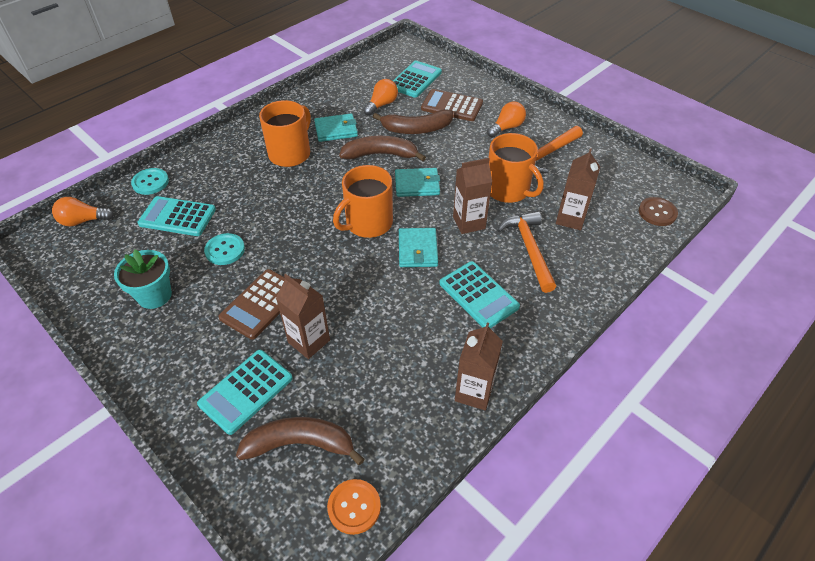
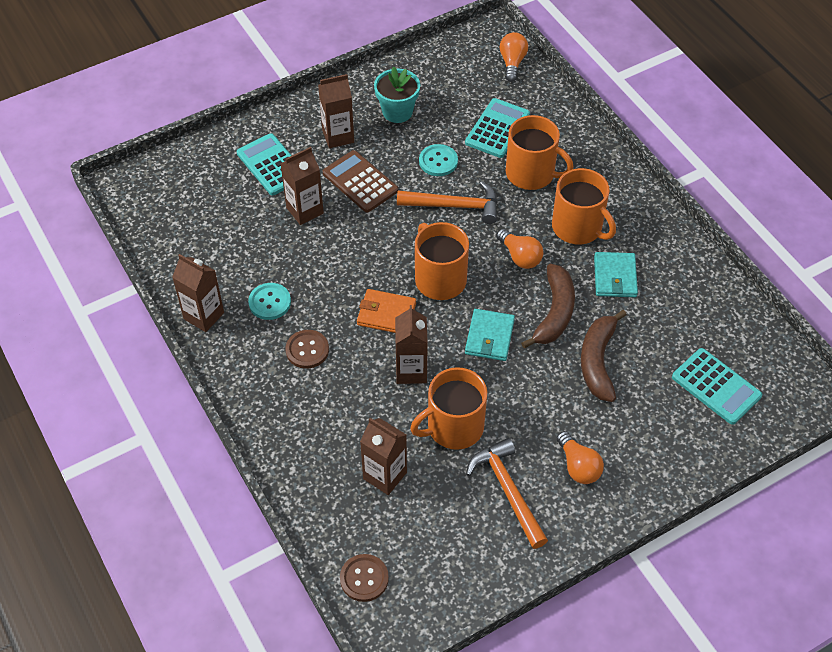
camera: 105 degrees right, 5 degrees up
(150, 182) = (557, 109): turquoise button -> turquoise button (269, 302)
(195, 339) = (338, 136): none -> brown carton
(233, 187) = (531, 173): none -> orange mug
(300, 444) = (210, 193): brown banana -> none
(354, 507) = (145, 217): orange button -> none
(382, 105) = (660, 334): orange light bulb -> orange light bulb (520, 256)
(417, 250) = (386, 314): turquoise wallet -> orange wallet
(452, 106) = (642, 415): brown calculator -> none
(478, 295) = (307, 350): turquoise calculator -> brown button
(529, 249) = (352, 416): orange hammer -> orange hammer (454, 206)

